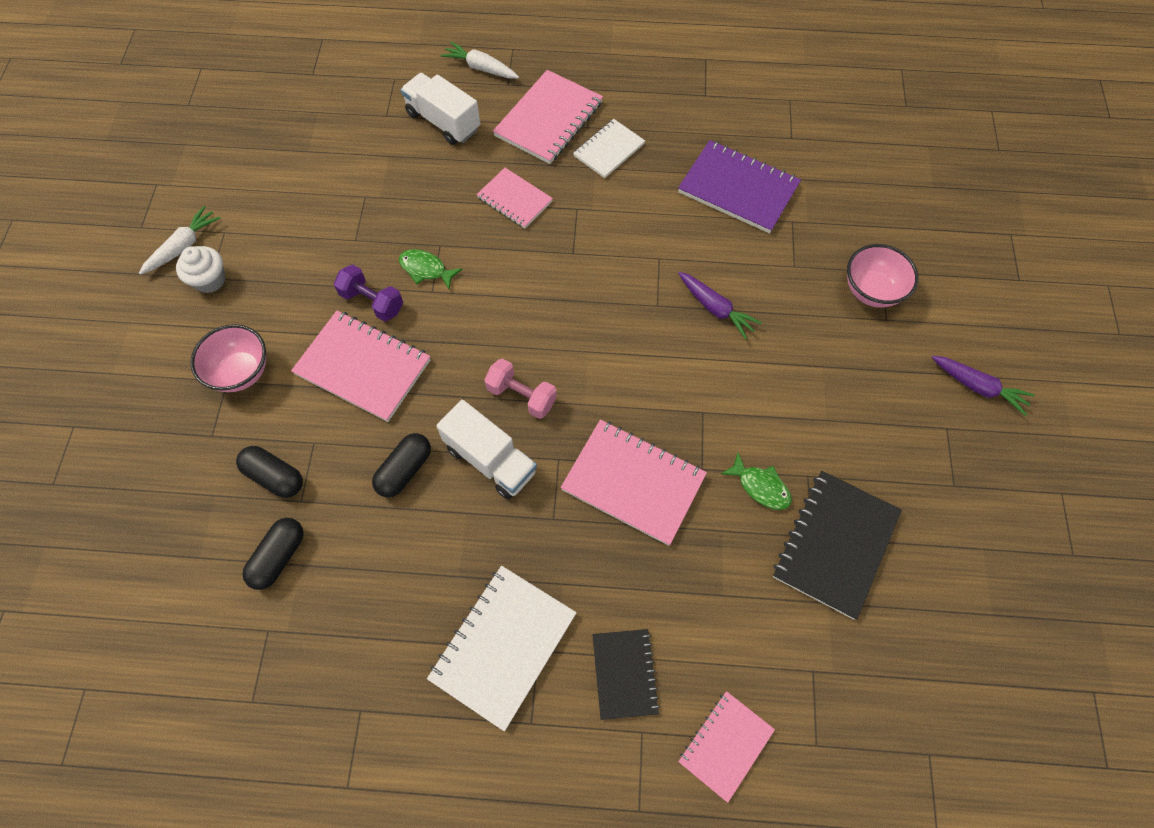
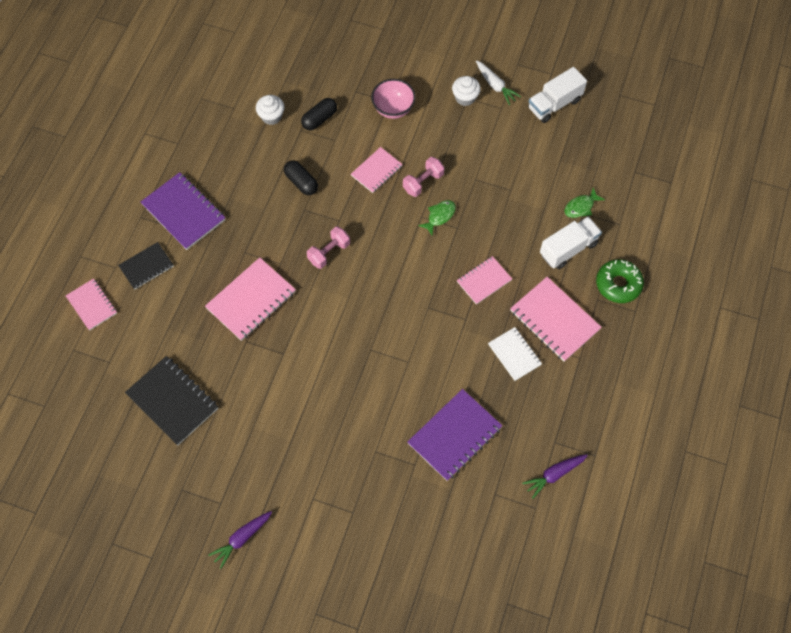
camera: 105 degrees right, 0 degrees up
(279, 557) = (271, 116): black capsule -> white cupcake
(363, 367) = (376, 171): pink notebook -> pink notebook, size x0.62
(372, 302) = (423, 182): purple dumbbell -> pink dumbbell
(481, 68) = (618, 284): white carrot -> green donut
(490, 460) = (292, 227): white truck -> white truck (554, 104)
(503, 646) = (183, 212): white notebook -> purple notebook
(624, 674) = (146, 266): black notebook -> black notebook turned 45 degrees counterclockwise
(715, 308) = (356, 386): purple carrot -> purple carrot (554, 475)
(760, 486) = (223, 371): green fish -> green fish (581, 207)
(871, 291) = (339, 498): pink bowl -> none

